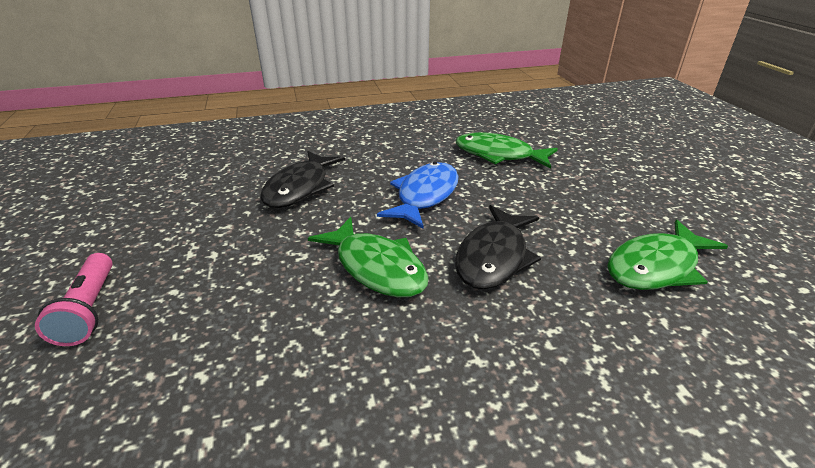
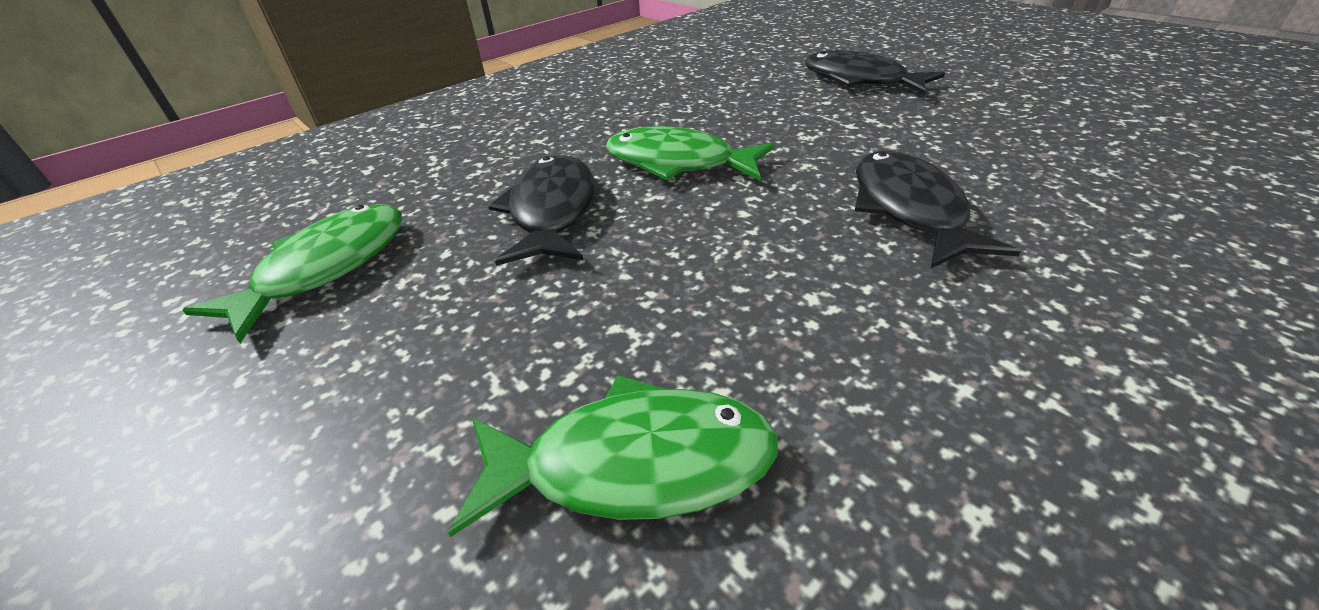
camera: 155 degrees right, 5 degrees up
(89, 309) = (859, 80): pink flashlight -> black fish
(425, 195) = (710, 265): blue fish -> none

